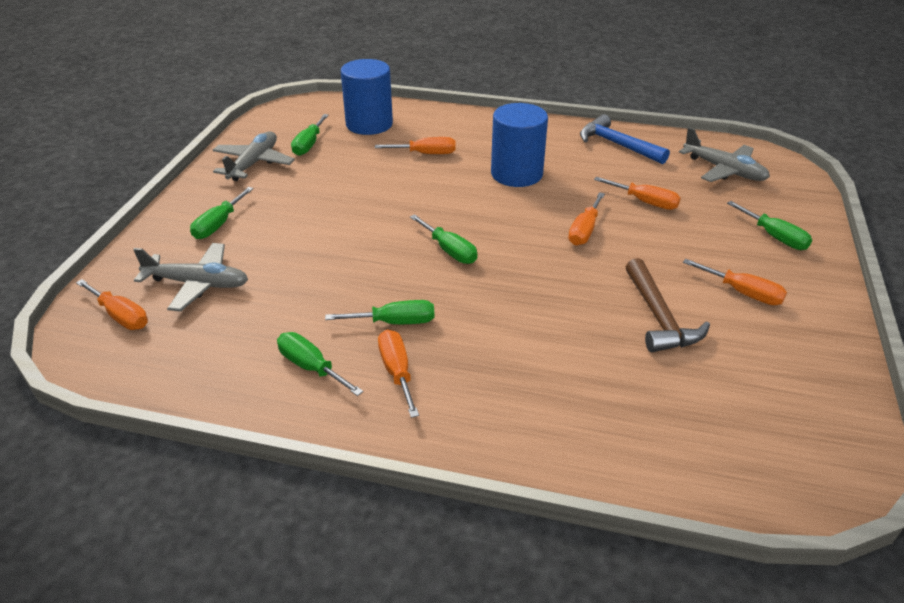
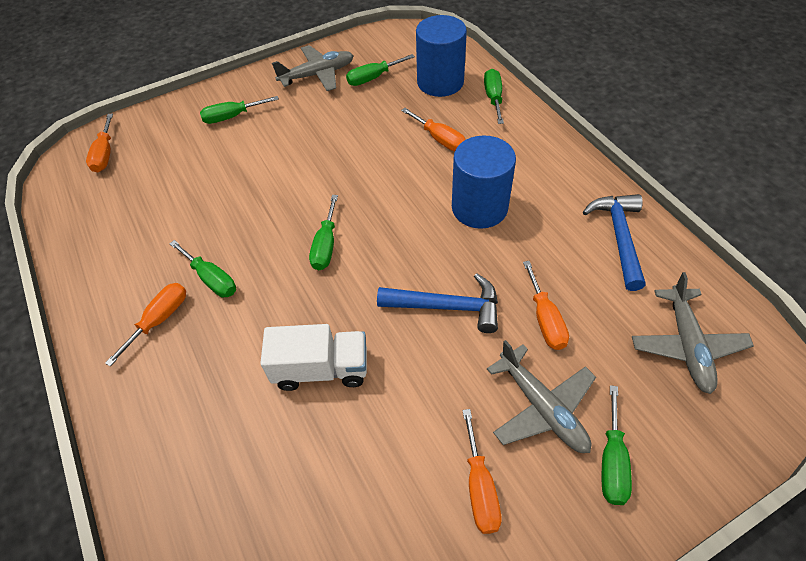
camera: 50 degrees right, 15 degrees up
(198, 284) = (163, 158): grey plane -> grey plane (542, 407)
(311, 367) = (128, 273): green screwdriver -> green screwdriver (493, 98)
(566, 310) = (321, 369): none -> white truck
(584, 231) = (447, 307): orange screwdriver -> blue hammer
(658, 317) = (374, 440): brown hammer -> none

